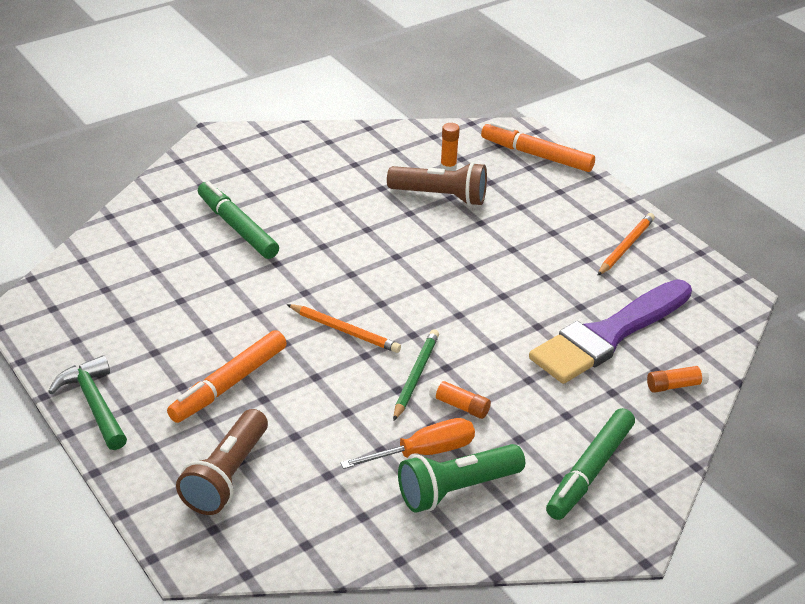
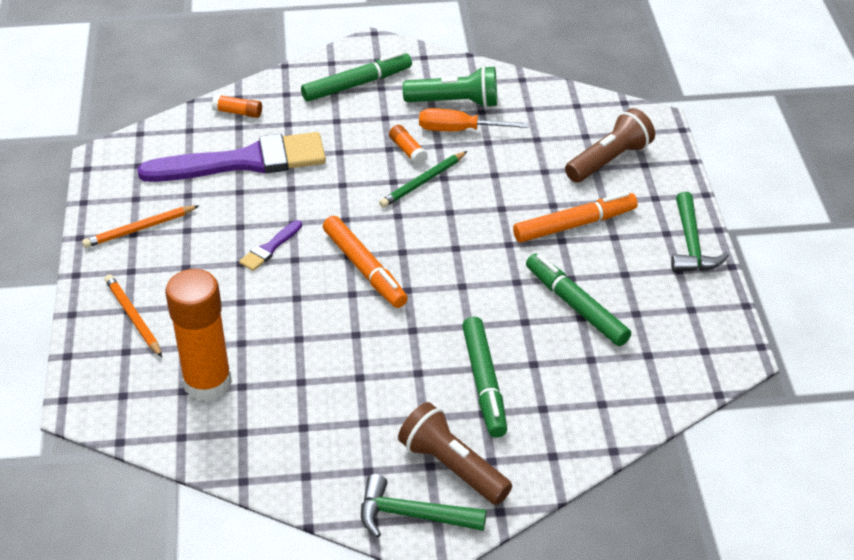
camera: 150 degrees left, 5 degrees up
(189, 307) = (576, 306): none -> green marker
(239, 142) = (412, 515): none -> green hammer
(345, 331) = (452, 237): orange pencil -> orange pencil (133, 317)
(440, 196) = (251, 346): brown flashlight -> brown flashlight (452, 467)
(448, 167) = (207, 383): orange glue stick -> orange glue stick, size x2.41
(500, 267) = (270, 248): none -> purple brush
(536, 155) = (101, 364): orange marker -> orange marker (364, 268)

